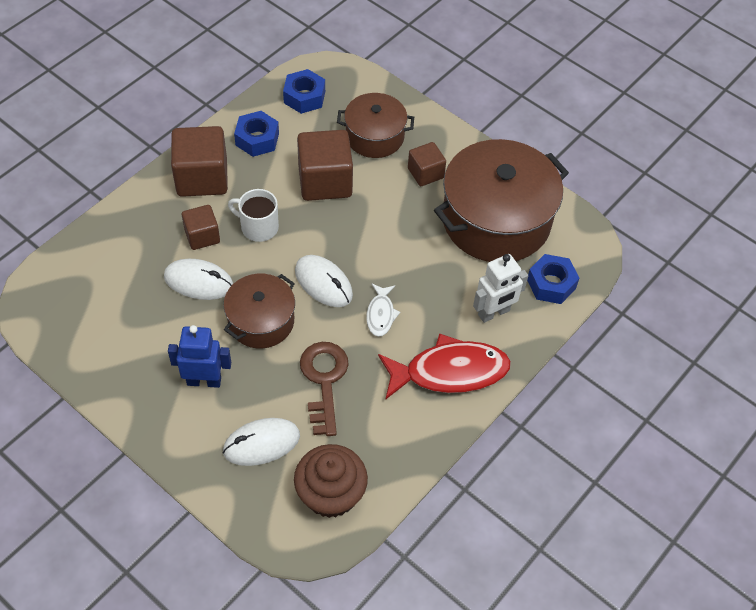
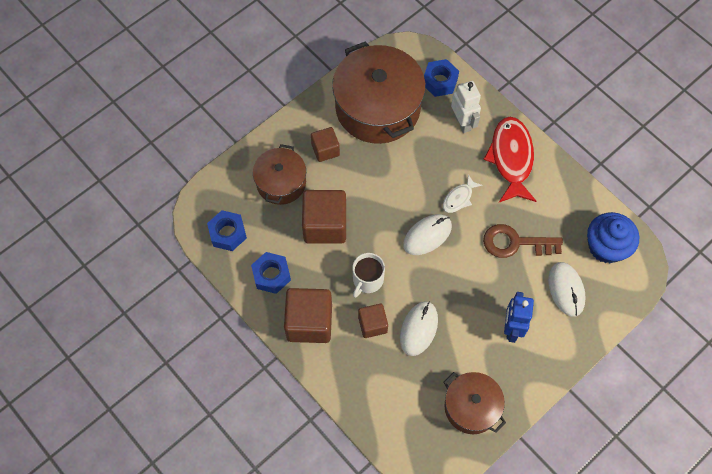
camera: 80 degrees left, 10 degrees up
(261, 321) = (459, 283): brown pot -> brown pot (471, 407)
(330, 494) = (606, 246): brown cupcake -> blue cupcake
(380, 314) = (459, 198): white fish -> white fish turned 120 degrees clockwise

